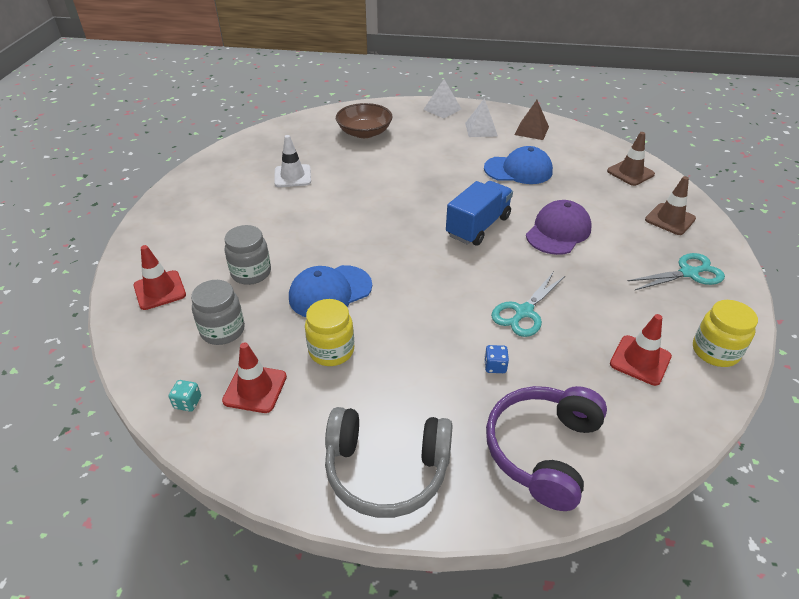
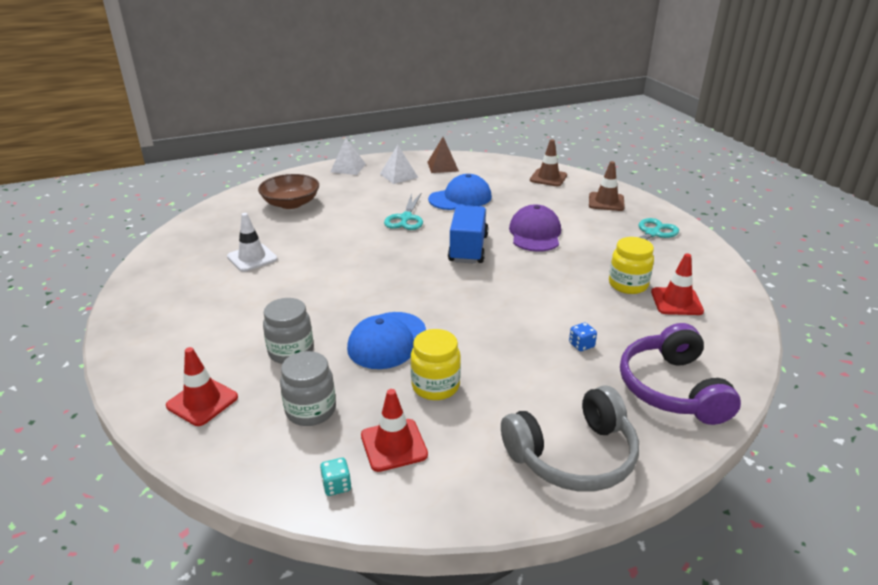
camera: 30 degrees left, 10 degrees down
(523, 312) = (565, 299): turquoise scissors -> turquoise scissors (406, 218)
(715, 351) = (716, 278): yellow jar -> yellow jar (628, 285)

